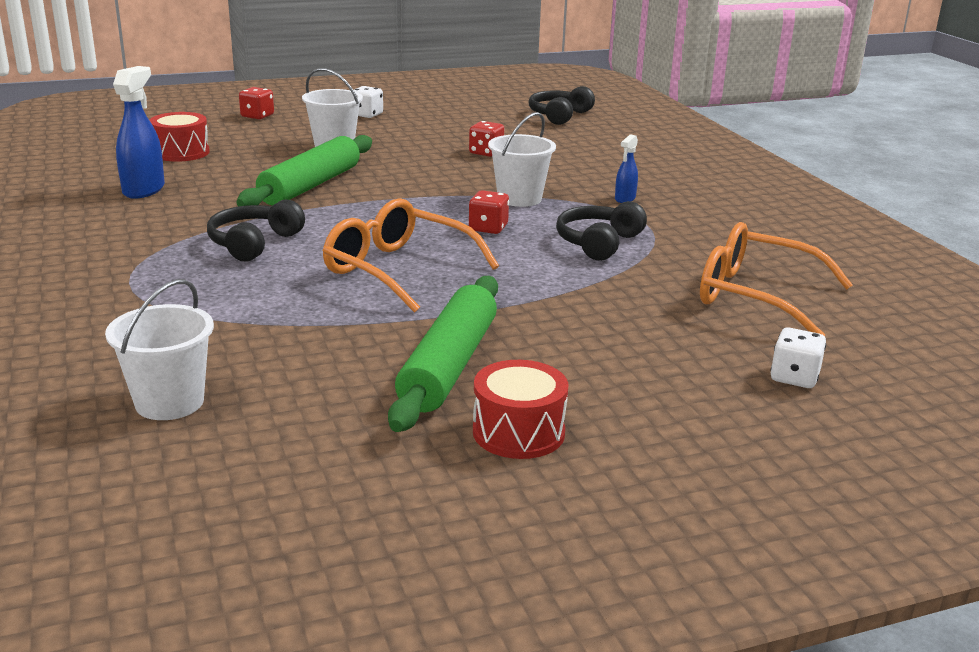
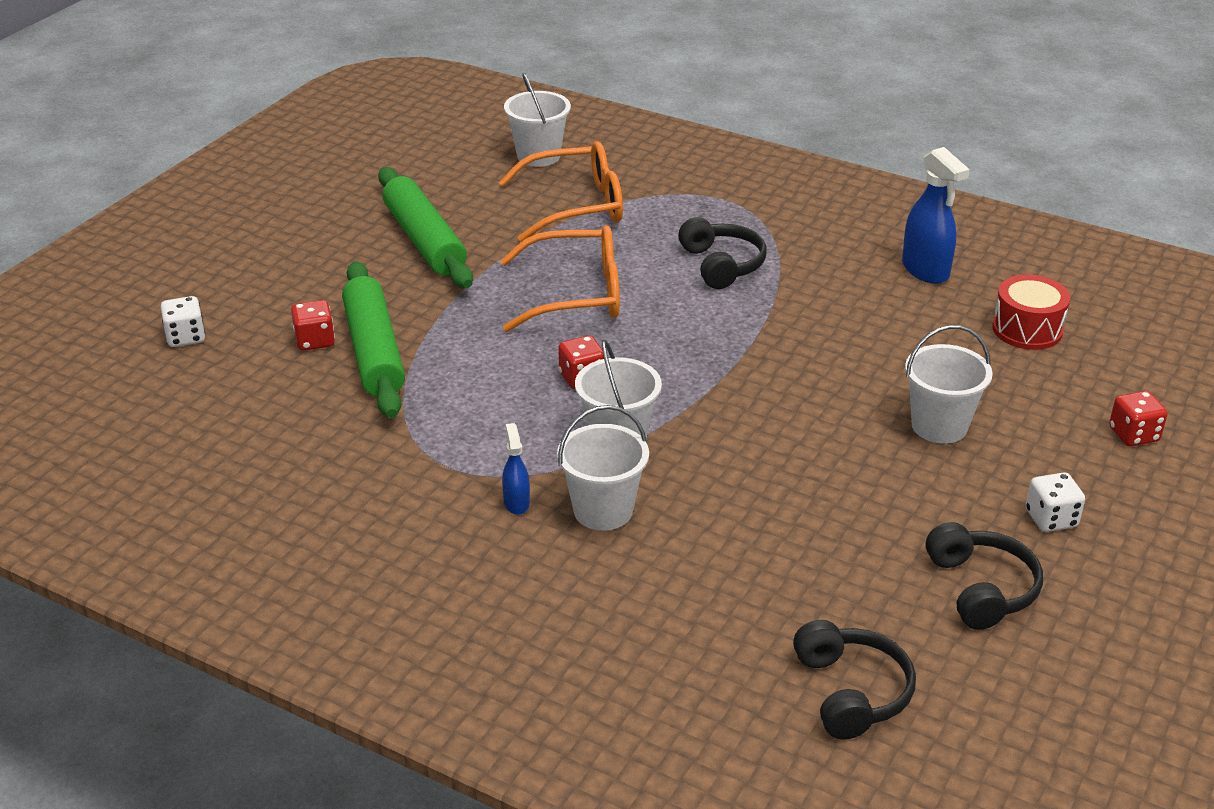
camera: 140 degrees right, 10 degrees up
(310, 185) = (823, 350): green rolling pin -> green rolling pin (374, 352)
(486, 152) = (779, 513): red dice -> red dice (315, 341)
(518, 432) = (331, 222): red drum -> none
(578, 181) = (603, 510): none -> white bucket
(598, 243) = (463, 411): black headphones -> black headphones (981, 589)
(758, 296) = (263, 411): orange glasses -> orange glasses (574, 206)

